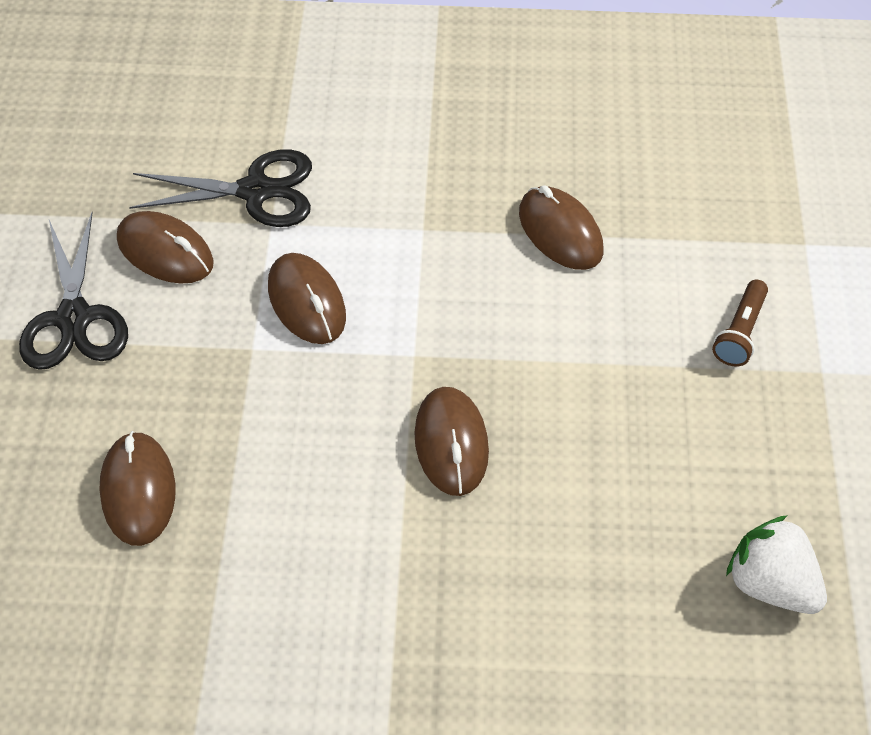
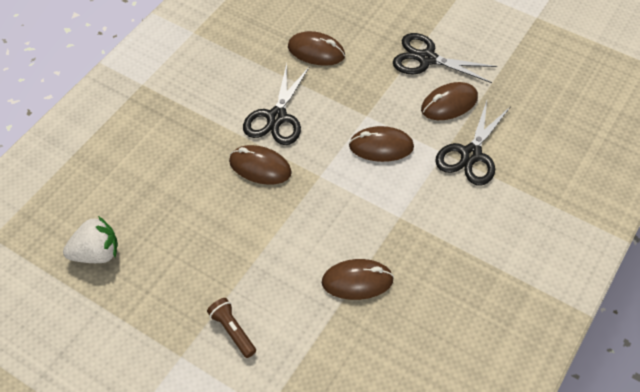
camera: 120 degrees right, 0 degrees up
(332, 474) = (276, 117): none -> black scissors

